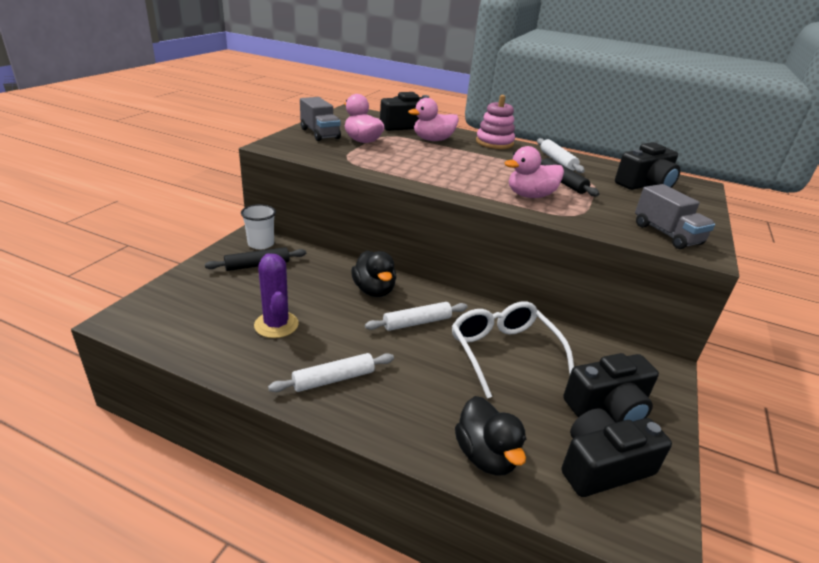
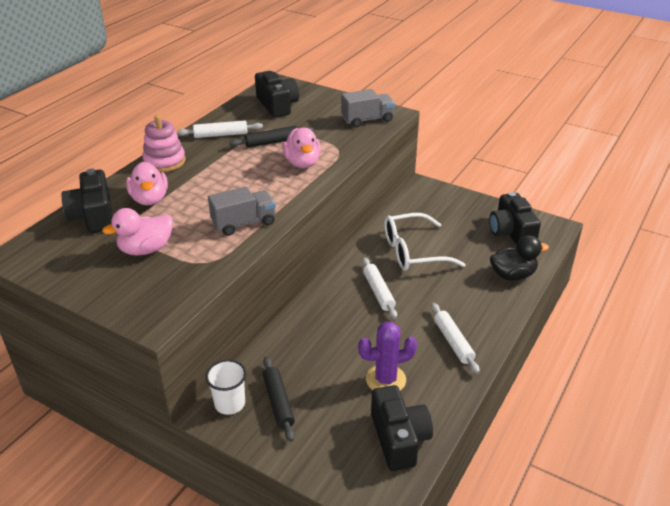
camera: 80 degrees left, 5 degrees up
(320, 134) = (113, 283): grey truck -> grey truck (244, 223)
(374, 290) = (329, 315): black duck -> none
(608, 406) = (462, 218): black camera -> black camera (399, 438)

